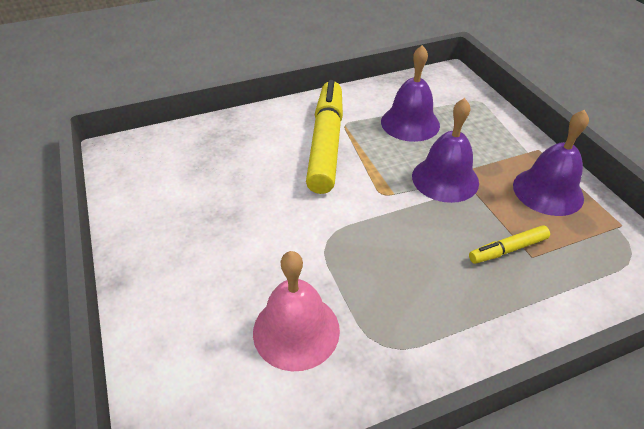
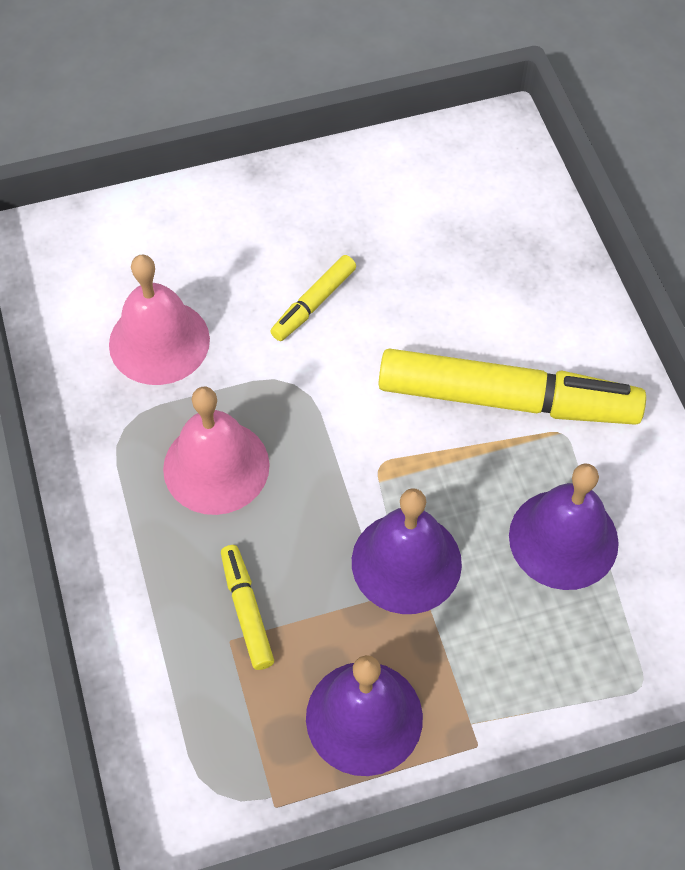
camera: 95 degrees right, 15 degrees up
(257, 234) = (314, 304): none -> yellow marker
(405, 278) = (216, 466): none -> pink bell

